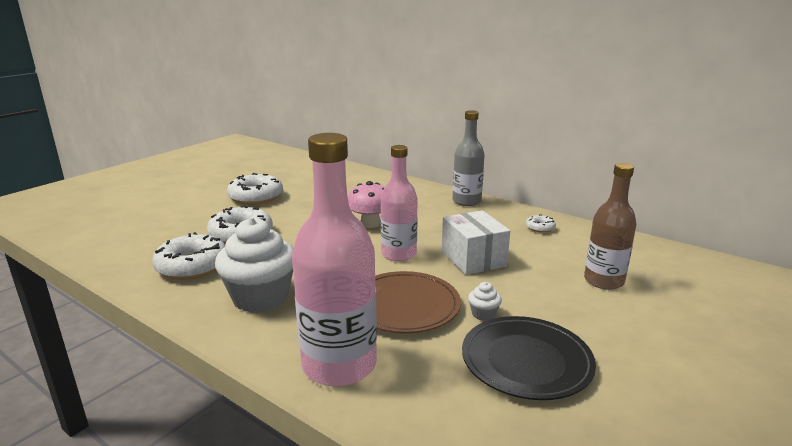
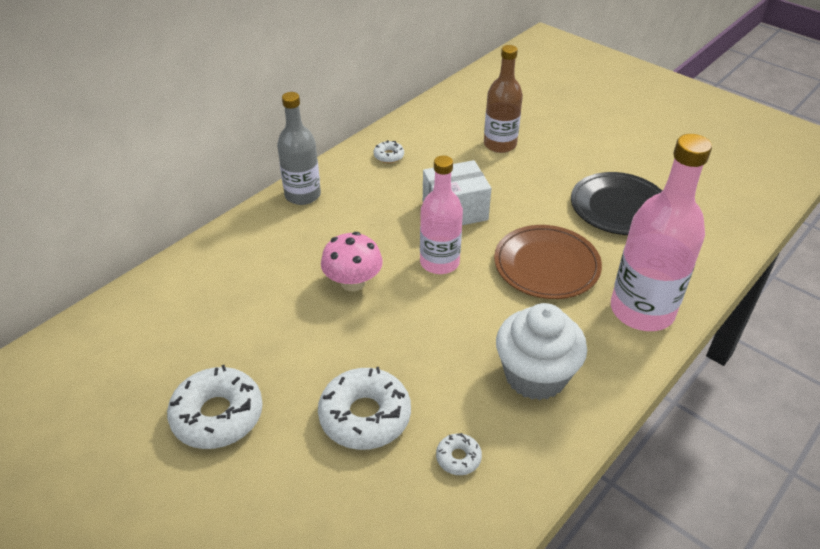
camera: 85 degrees left, 20 degrees up
(192, 266) = (458, 458): white donut -> white donut, size x0.47
(483, 314) = (556, 219): white cupcake -> none

